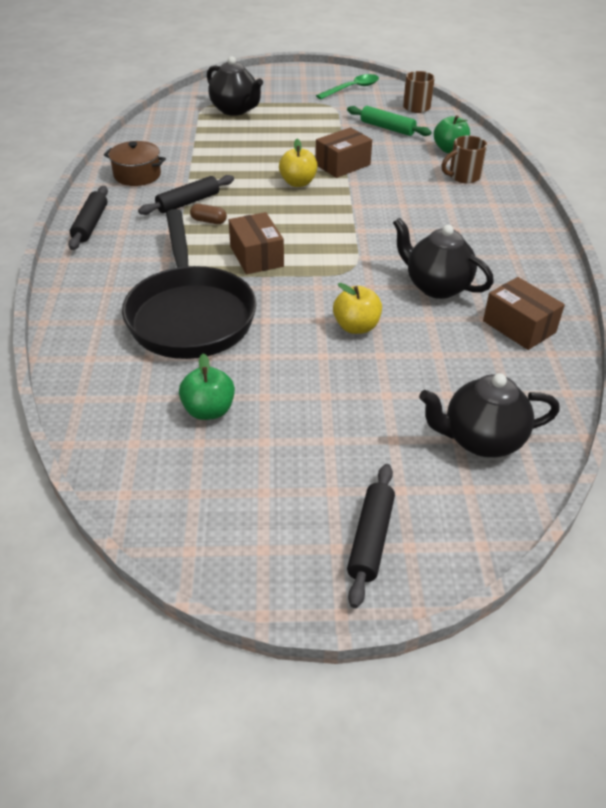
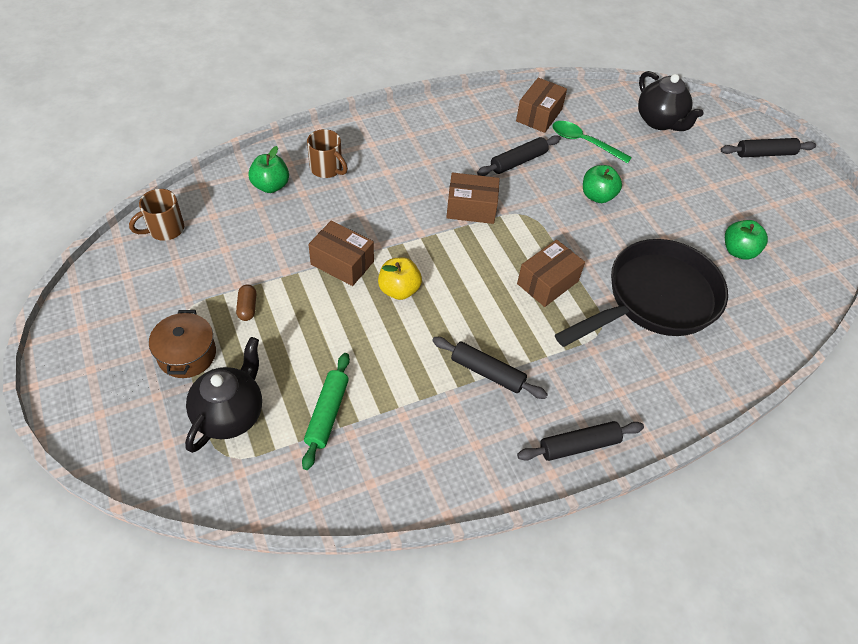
camera: 115 degrees left, 10 degrees up
(137, 175) = (455, 451): brown pot -> brown pot (187, 354)
(208, 221) = (512, 340): brown capsule -> brown capsule (247, 308)
(352, 88) = (121, 302): green spoon -> green spoon (583, 142)
(356, 327) = (597, 196): yellow apple -> green apple
(376, 239) = (471, 208): none -> brown box
(387, 128) = (234, 244): green rolling pin -> green rolling pin (327, 413)
(436, 286) = (518, 161): black teapot -> black rolling pin

